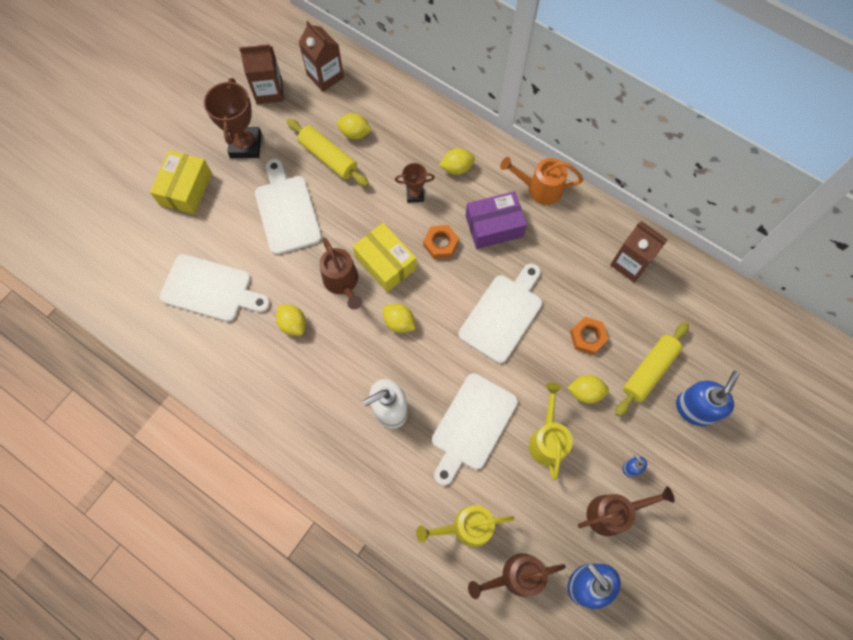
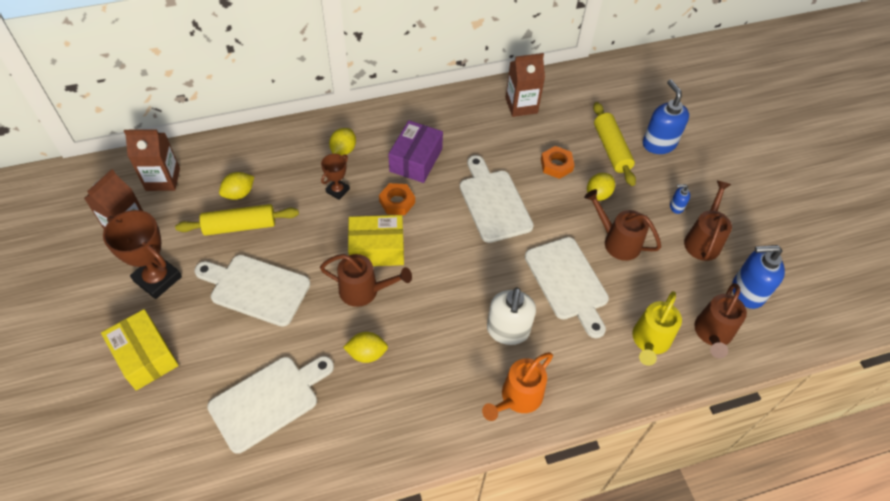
camera: 55 degrees left, 15 degrees down
(399, 322) = (438, 274): yellow lemon -> none
(539, 189) = (413, 115): orange watering can -> orange watering can (517, 398)
(547, 439) = (616, 241): yellow watering can -> brown watering can

